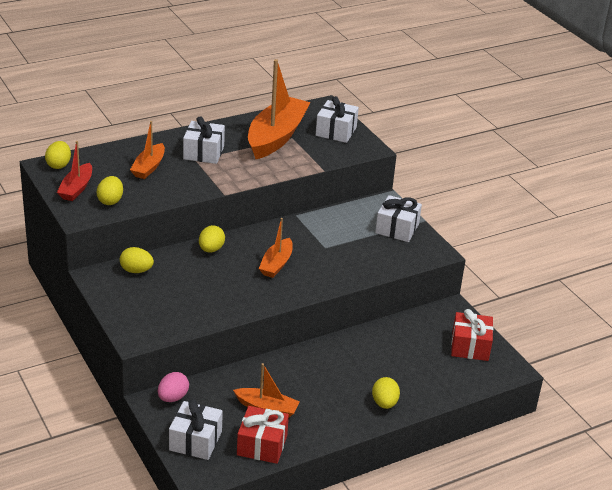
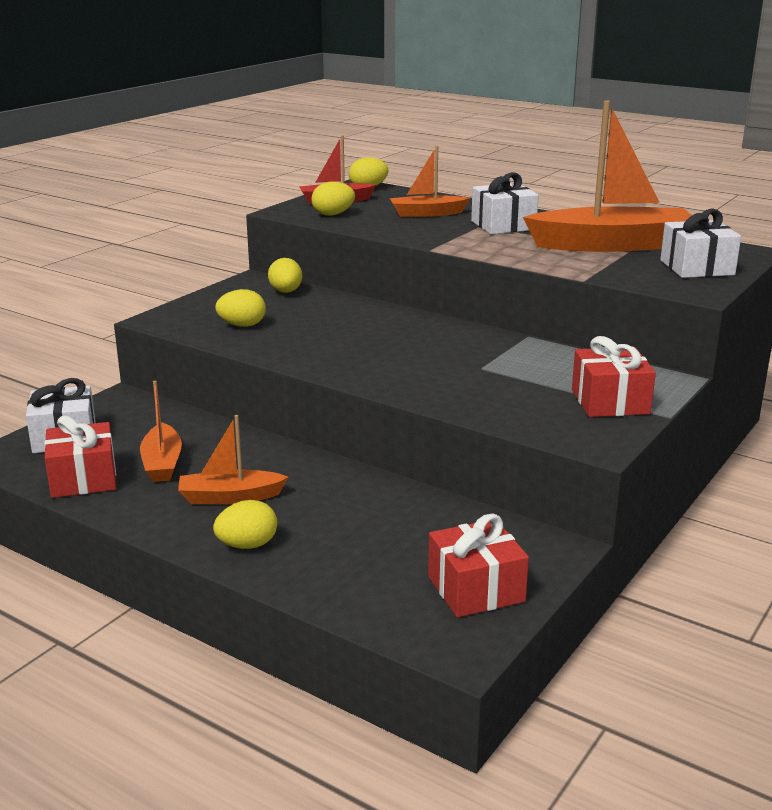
camera: 65 degrees right, 10 degrees down
(173, 397) = (137, 405): pink egg -> none
(211, 249) = (378, 313): yellow egg -> yellow egg (242, 325)
(276, 264) = (398, 350): orange boat -> orange boat (230, 497)
(397, 228) = (610, 402): white gift -> red gift

